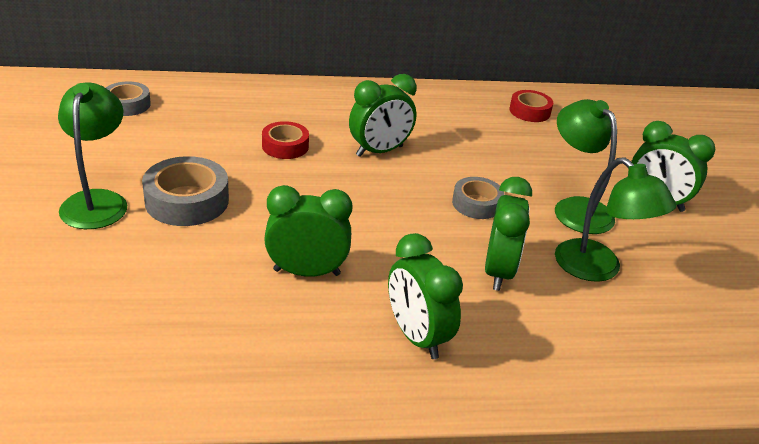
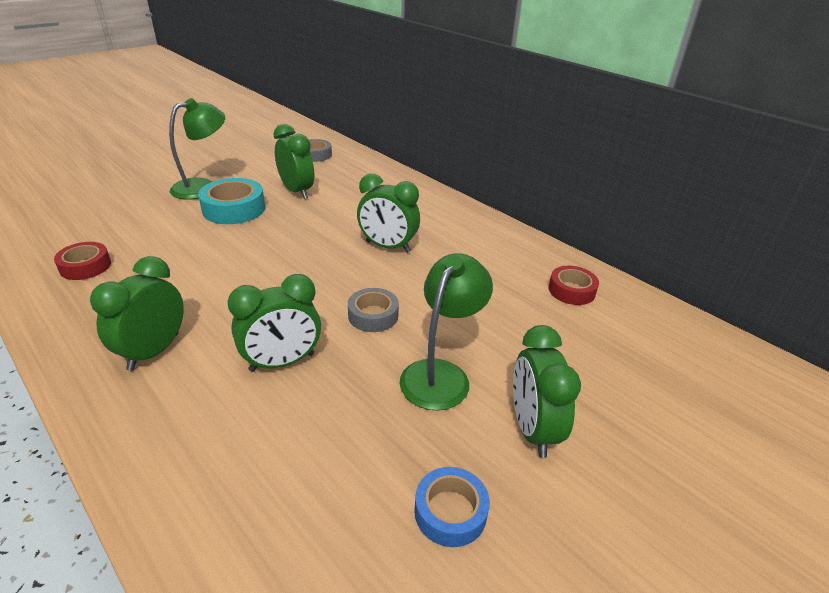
camera: 55 degrees right, 0 degrees up
(187, 201) = (234, 209): grey tape -> turquoise tape
(285, 146) = (341, 213): red tape -> red tape (85, 266)
(307, 272) = (195, 276): green clock -> green clock (297, 191)
(598, 269) = (350, 424): green lamp -> none
(703, 265) = (450, 512): none -> blue tape

